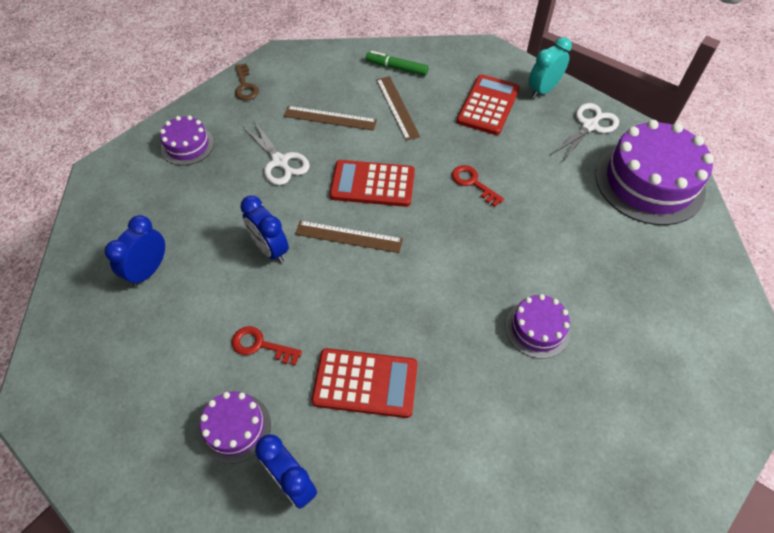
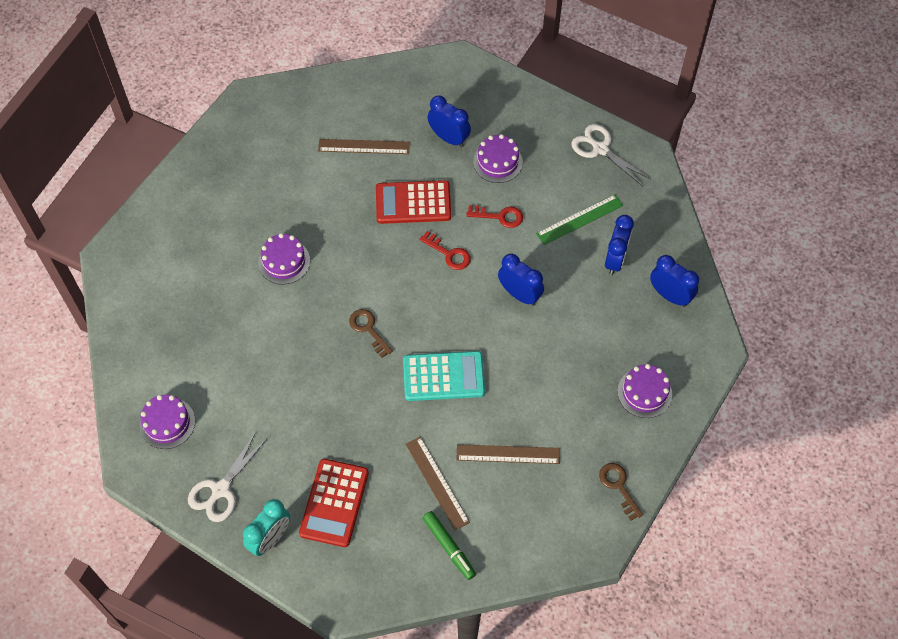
camera: 170 degrees right, 5 degrees up
(112, 225) = (670, 295): none -> blue clock
(165, 326) = (579, 219): none -> green ruler
(280, 162) = (542, 388): white scissors -> white scissors (600, 149)
(348, 236) = (453, 317): brown ruler -> brown ruler (364, 147)
(372, 184) = (443, 376): red calculator -> turquoise calculator
(396, 68) = (449, 547): green marker -> green marker turned 45 degrees clockwise
(443, 238) = (368, 329): none -> brown key
(473, 183) = (344, 393): red key -> red key (449, 254)
(649, 182) = (167, 423): purple cake -> purple cake, size x0.51

